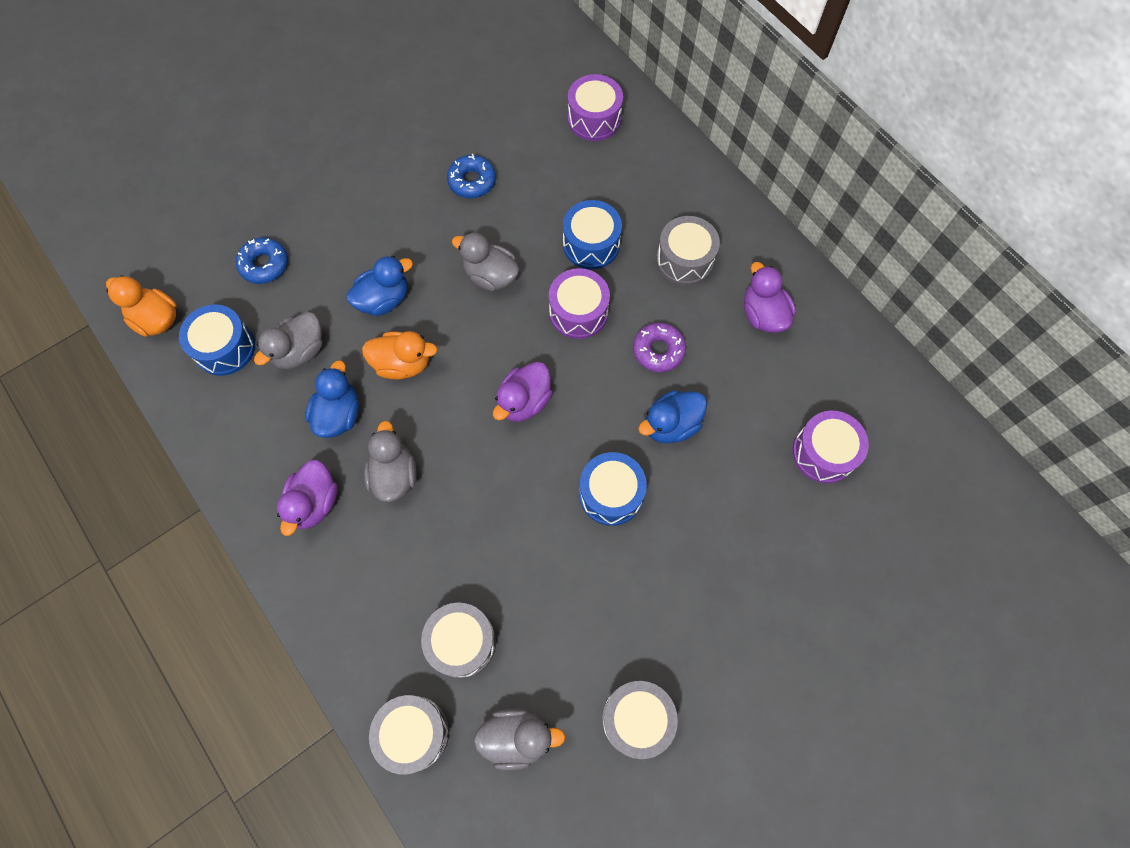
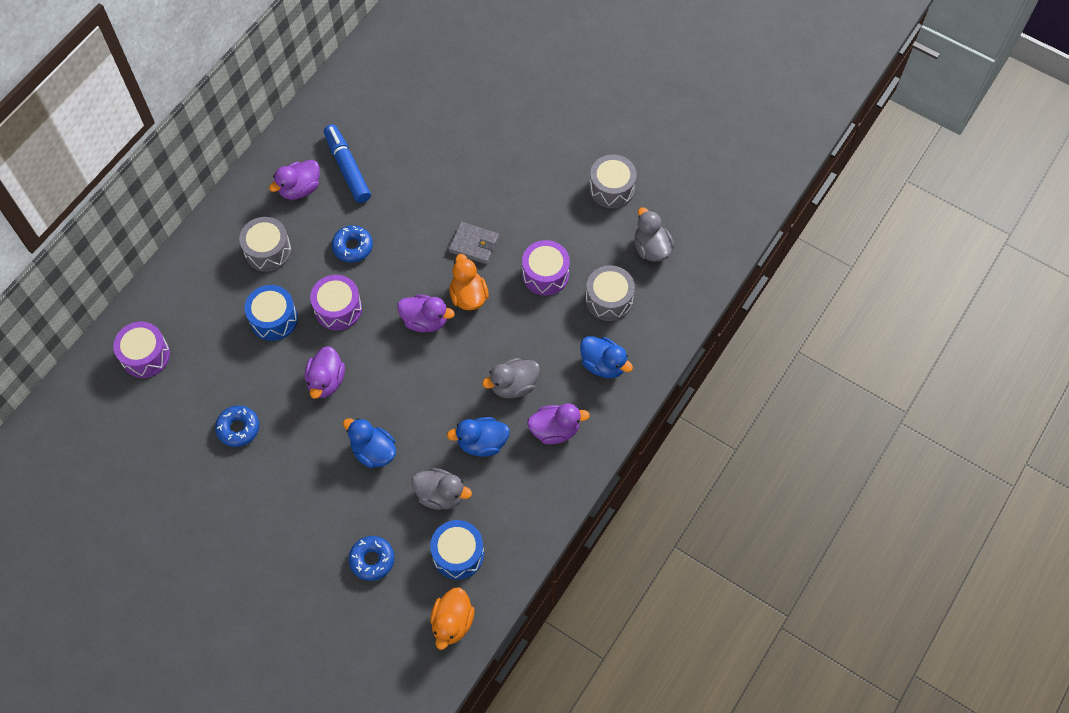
camera: 110 degrees left, 5 degrees down
(402, 364) = (424, 415): orange duck -> orange duck (468, 296)
(413, 733) = (675, 306): grey drum -> none
(490, 276) = (326, 381): grey duck -> purple duck
(611, 494) = (474, 245): blue drum -> grey wallet
(658, 350) = (353, 247): purple donut -> blue donut
(671, 425) = (409, 223): blue duck -> blue duck (603, 365)
(778, 377) = (347, 168): none -> blue marker
(823, 453) = (396, 130): purple drum -> purple drum (545, 274)

